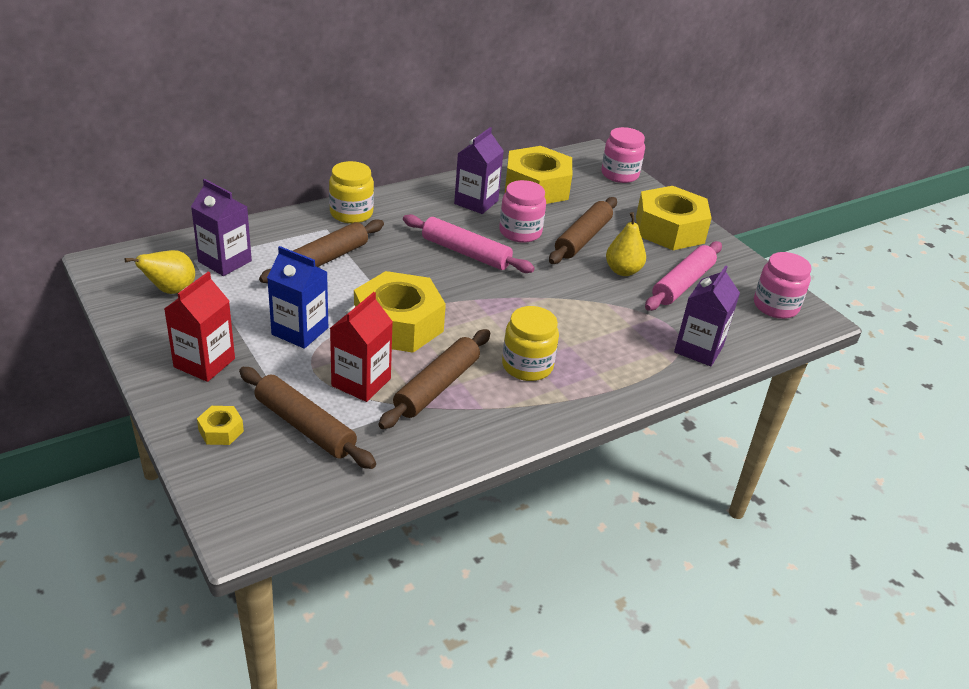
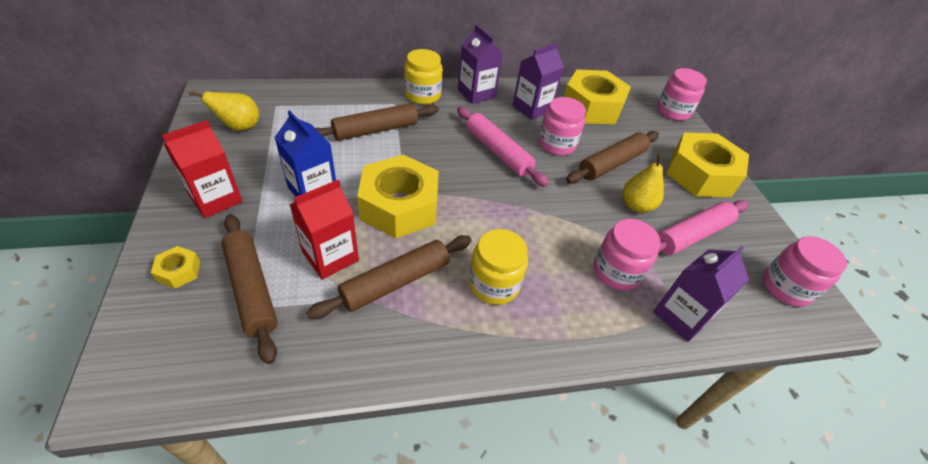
camera: 20 degrees right, 10 degrees up
(225, 261) = (297, 112): purple carton -> purple carton (476, 94)
(630, 329) = (616, 272): none -> pink jar

